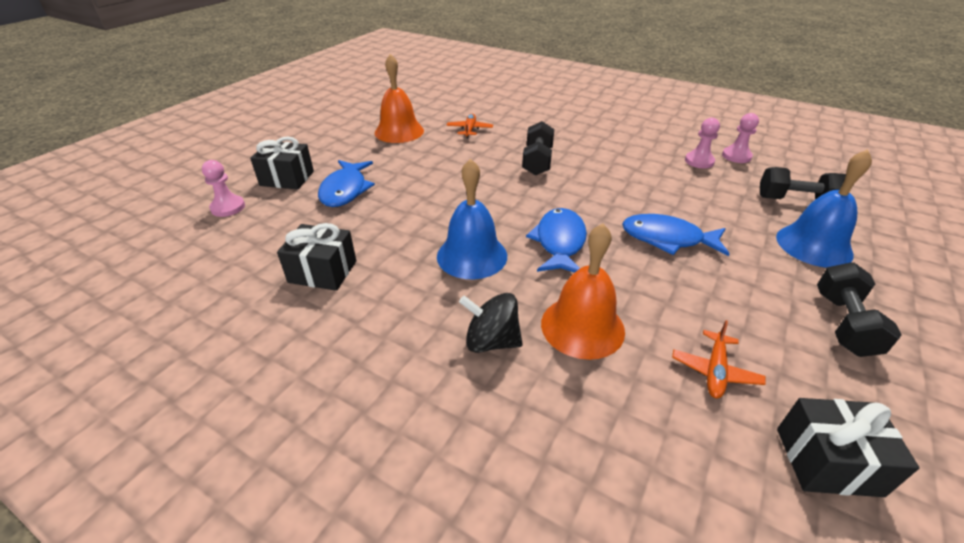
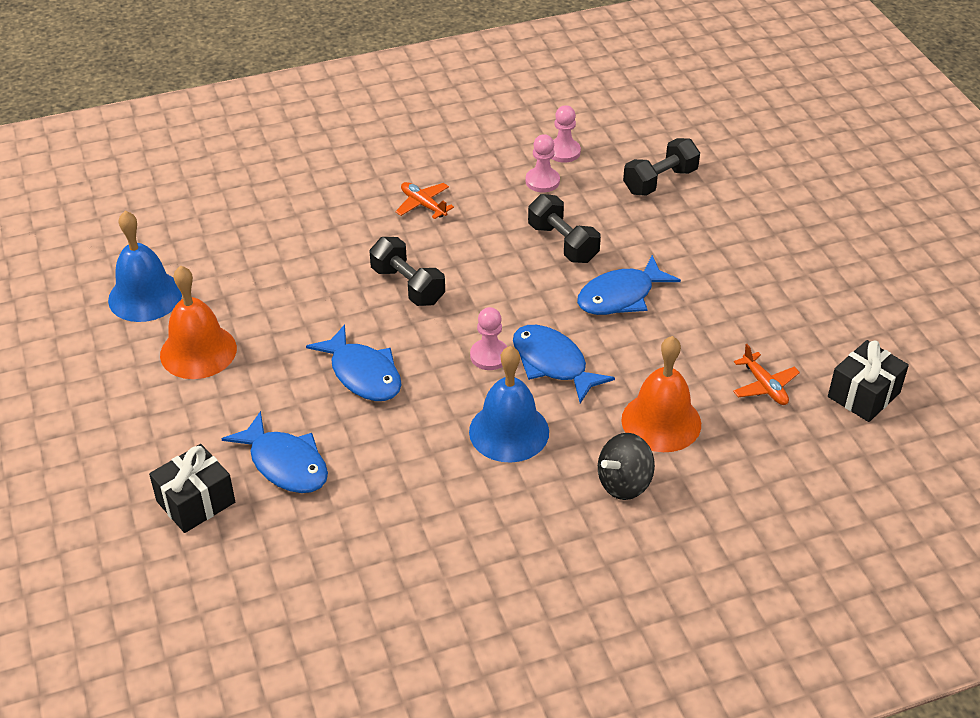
camera: 50 degrees left, 5 degrees up
(228, 207) = (205, 578): pink pawn -> pink pawn (489, 356)
(323, 271) = (421, 546): black gift -> none
(447, 180) = (363, 374): none -> blue fish
(469, 130) = (273, 292): orange plane -> orange plane (423, 205)
(814, 245) = (715, 225): blue bell -> blue bell (145, 296)
(844, 323) = (792, 288): black dumbbell -> black dumbbell (563, 243)

